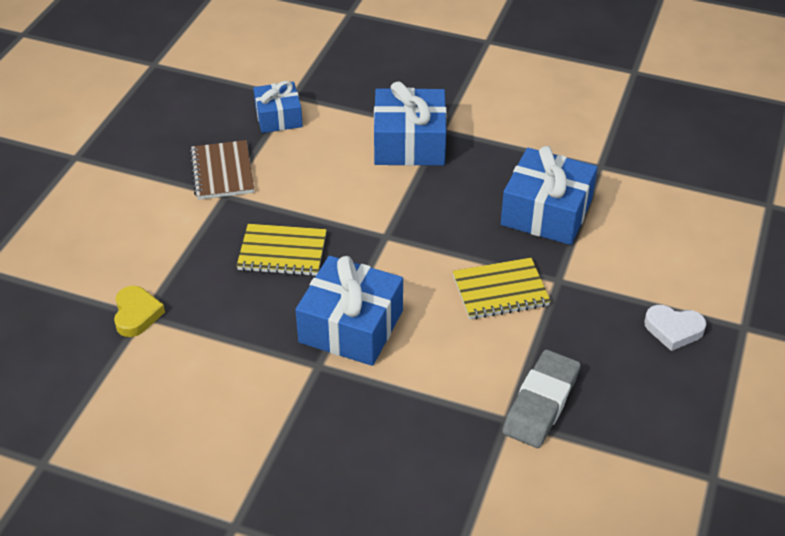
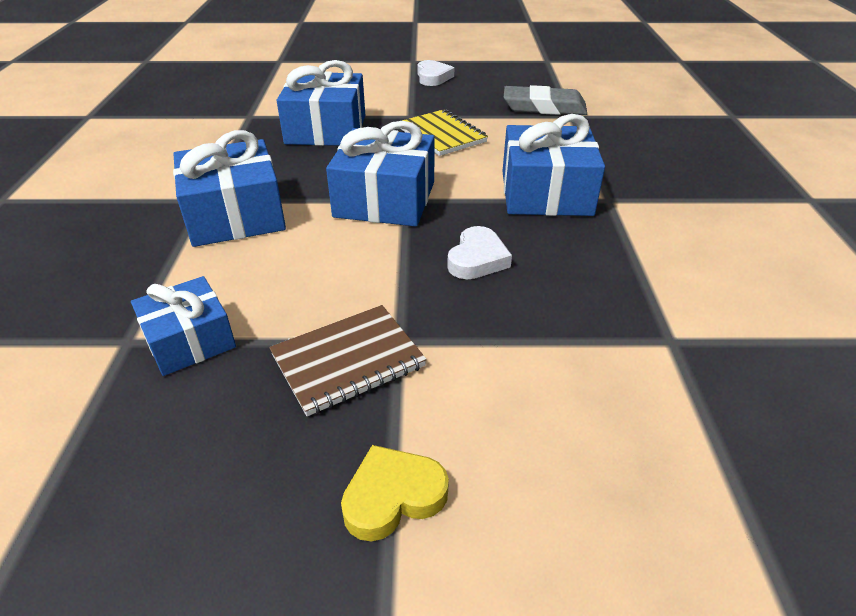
camera: 110 degrees left, 5 degrees down
(136, 314) = (676, 347): yellow heart -> yellow heart (393, 496)
(282, 252) = (477, 259): yellow notebook -> white heart
(392, 224) = (385, 199): none -> blue gift

